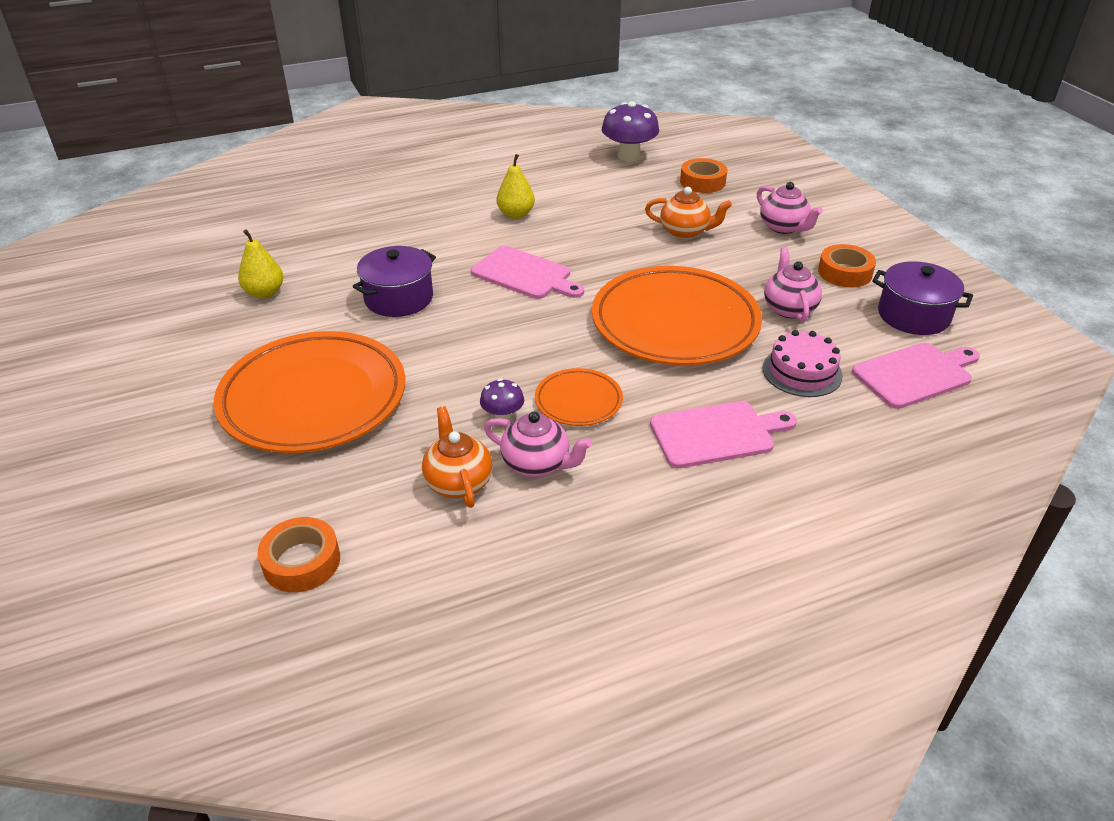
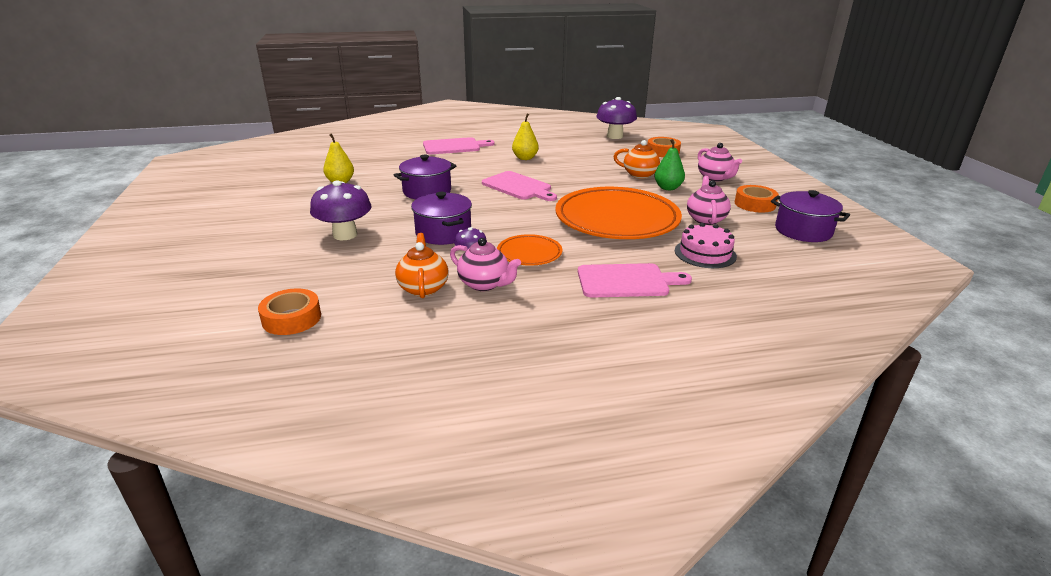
camera: 10 degrees right, 10 degrees down
(313, 398) = (345, 235): orange plate -> purple mushroom
(450, 377) = (443, 233): none -> purple pot
(726, 254) = (667, 188): none -> green pear
(915, 374) = (796, 263): pink cutting board -> pink cutting board (454, 146)

